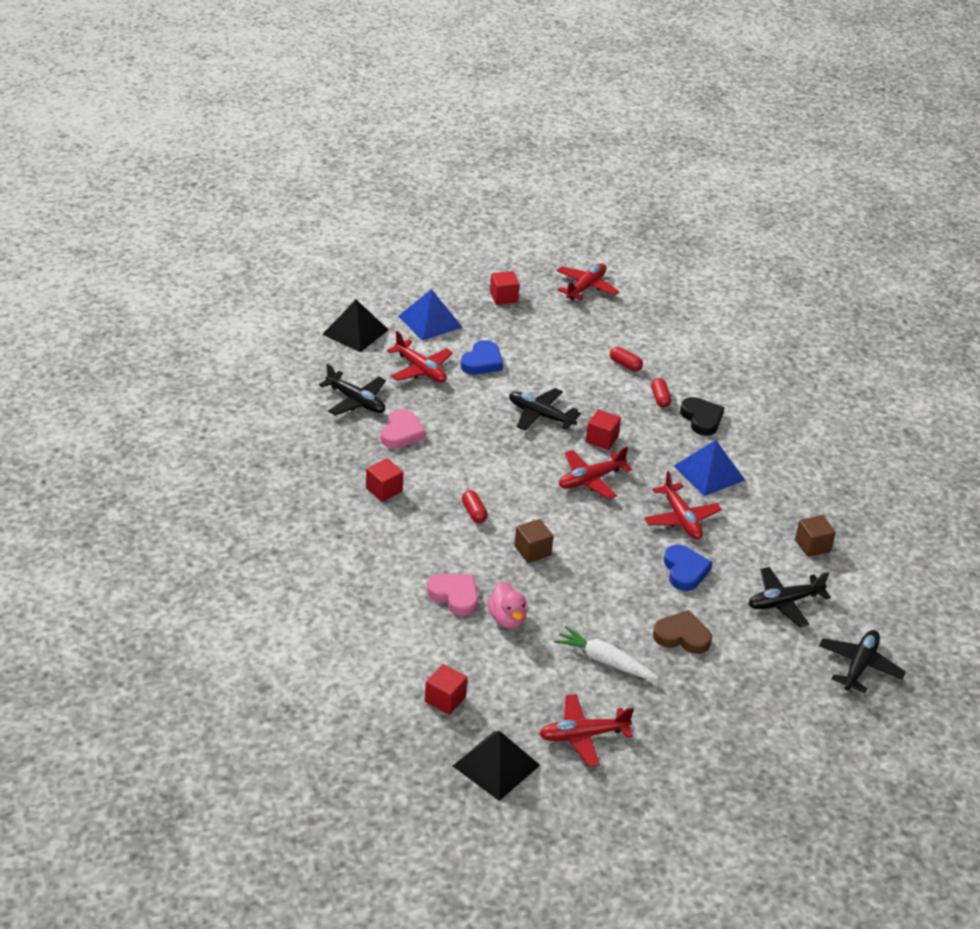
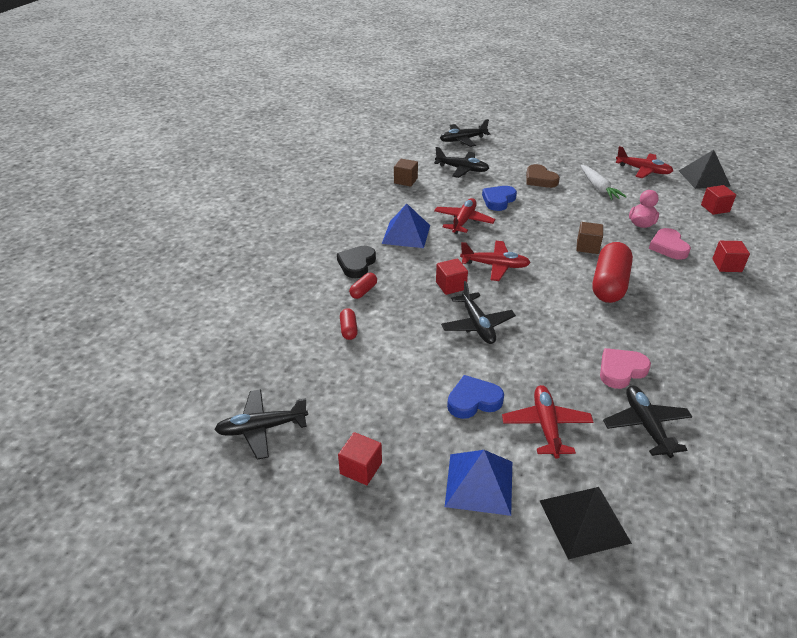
camera: 135 degrees left, 0 degrees up
(384, 490) = (674, 331): red cube -> red cube (727, 265)
(474, 512) = (609, 284): red capsule -> red capsule, size x2.23
(586, 287) = (262, 428): red plane -> black plane

